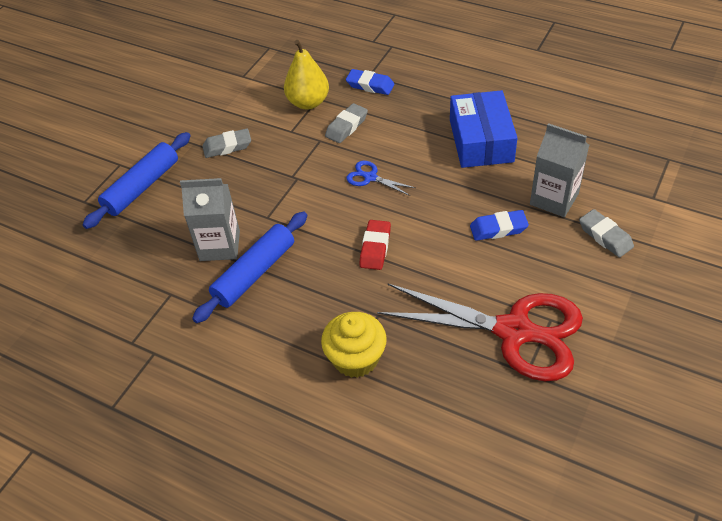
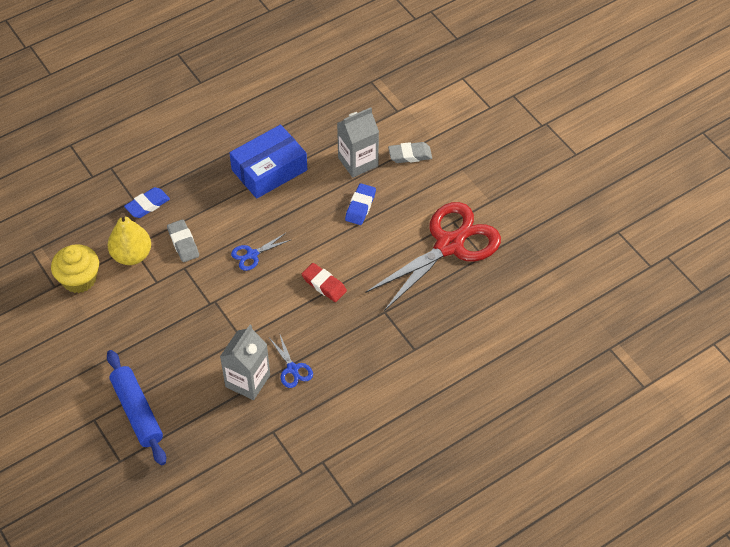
camera: 65 degrees left, 5 degrees up
(227, 146) = (138, 333): grey eraser -> none
(254, 273) = (292, 369): blue rolling pin -> blue scissors
(356, 358) = (411, 341): yellow cupcake -> yellow cupcake (79, 279)
(481, 140) = (269, 170): blue box -> blue box turned 60 degrees counterclockwise

